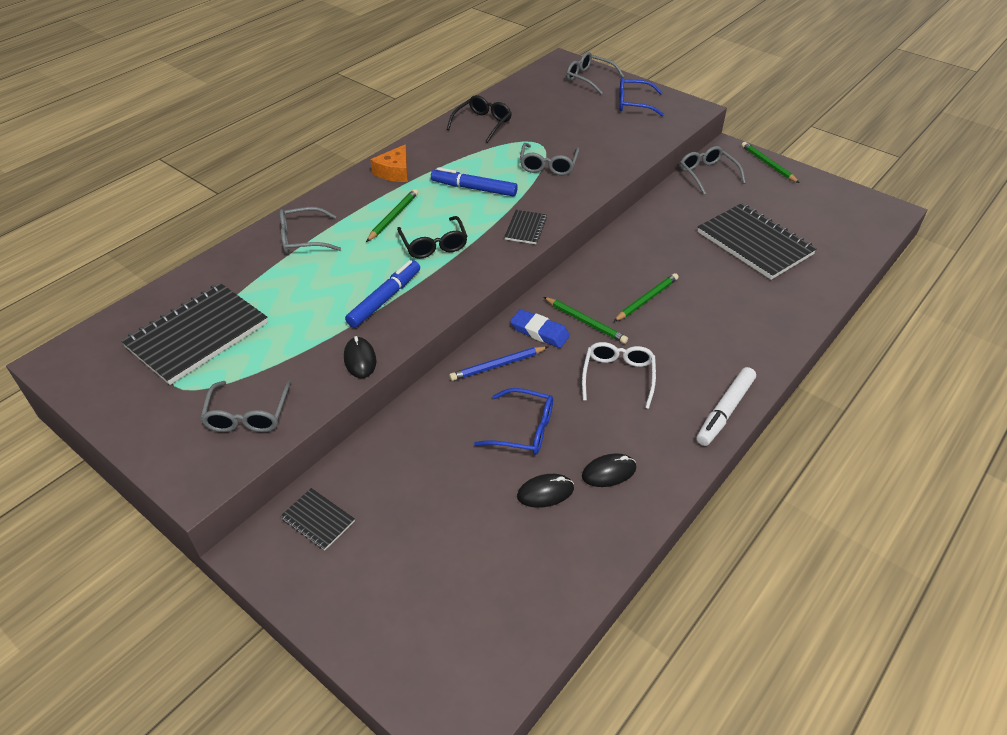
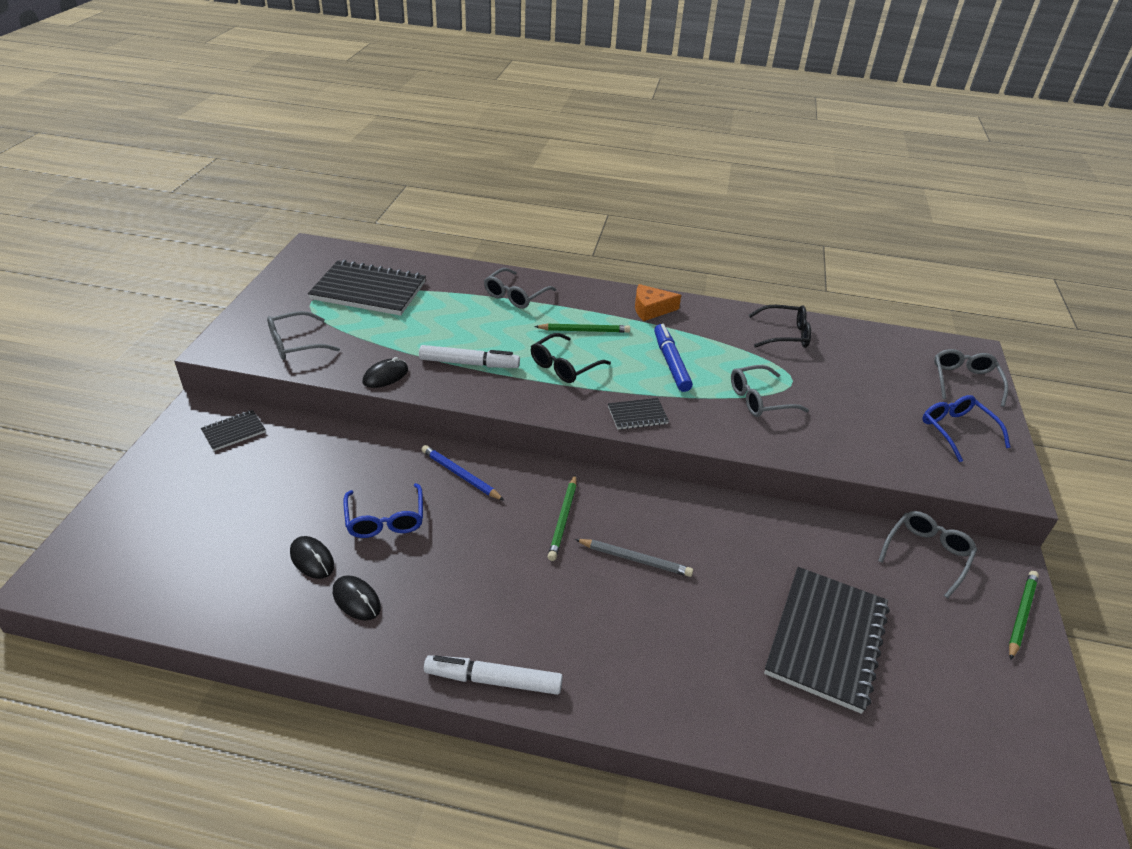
camera: 60 degrees right, 5 degrees down
(303, 239) = (515, 295): grey glasses -> grey glasses turned 105 degrees counterclockwise
(318, 520) = (234, 431): black notebook -> black notebook turned 45 degrees clockwise
(385, 299) = (469, 363): blue marker -> white marker
(539, 332) = (525, 489): blue eraser -> none
(618, 376) = (496, 569): white glasses -> none
(646, 299) = (635, 559): green pencil -> grey pencil

